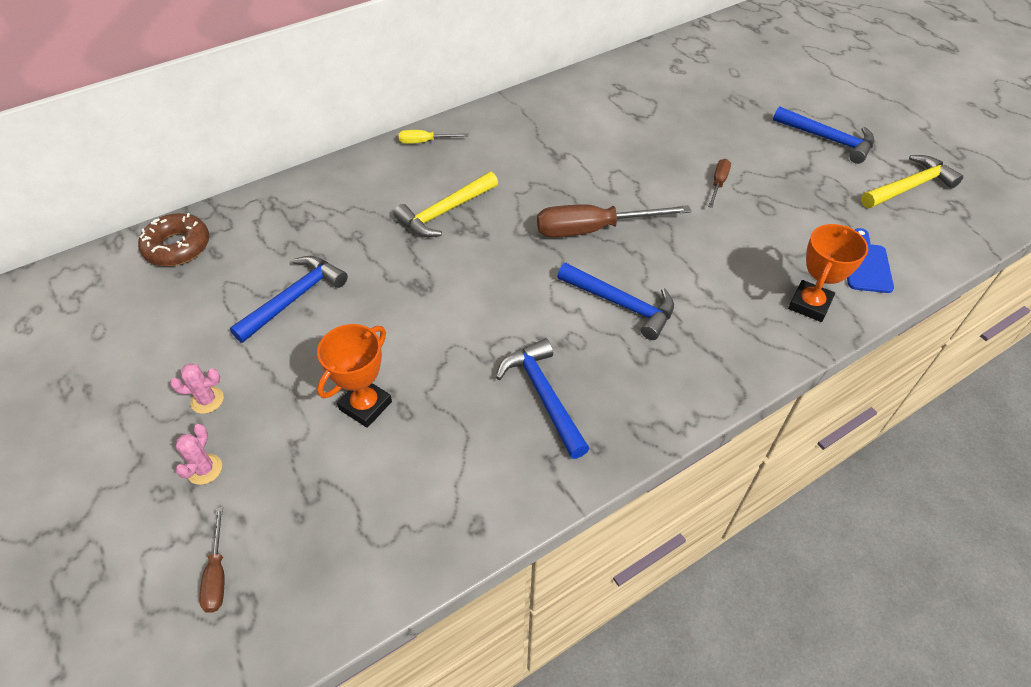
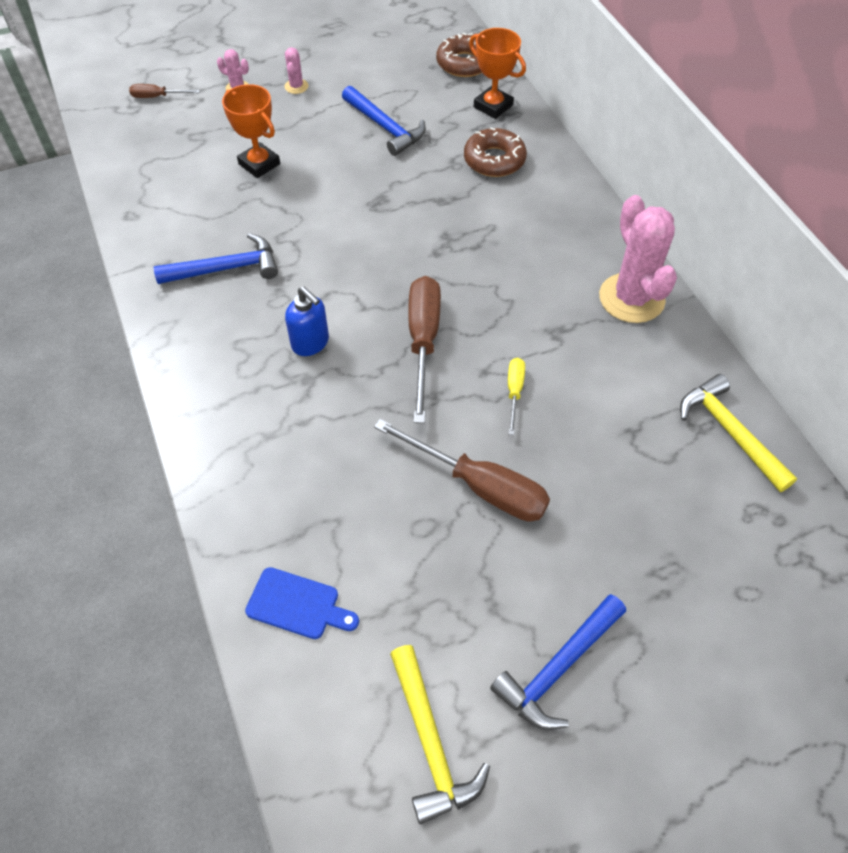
camera: 100 degrees right, 5 degrees up
(347, 208) = (494, 160): none -> brown donut
(425, 142) = (594, 221): yellow screwdriver -> yellow screwdriver (514, 392)
(445, 212) = (475, 227): yellow hammer -> yellow hammer (730, 432)
(510, 120) = (631, 298): none -> pink cactus
(621, 304) = (310, 343): blue hammer -> blue soap dispenser
(718, 184) = (479, 486): brown screwdriver -> brown screwdriver, size x2.00
(809, 304) = (256, 515): orange trophy -> orange trophy (493, 106)

